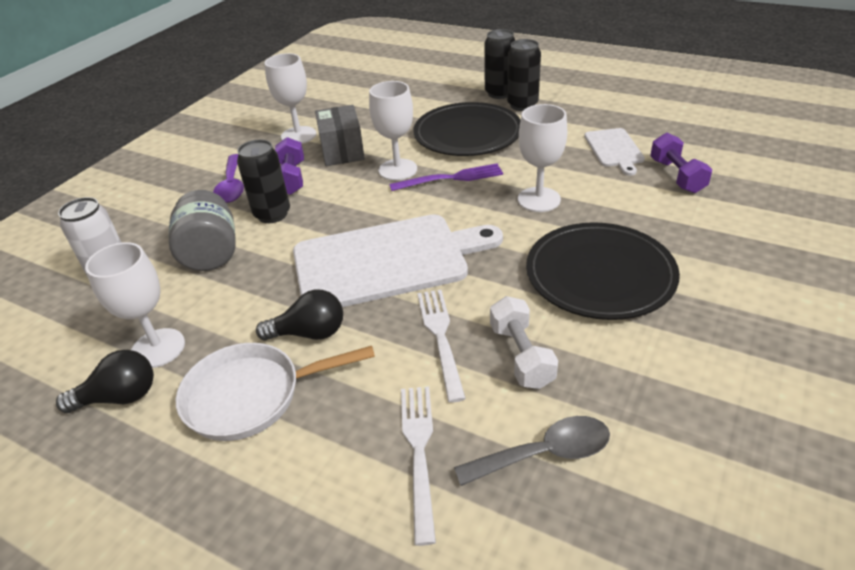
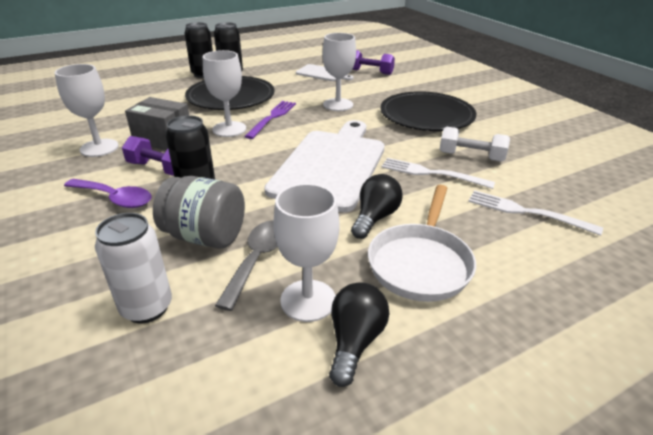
camera: 60 degrees left, 5 degrees down
(544, 454) = (551, 177): grey spoon -> grey spoon (257, 260)

